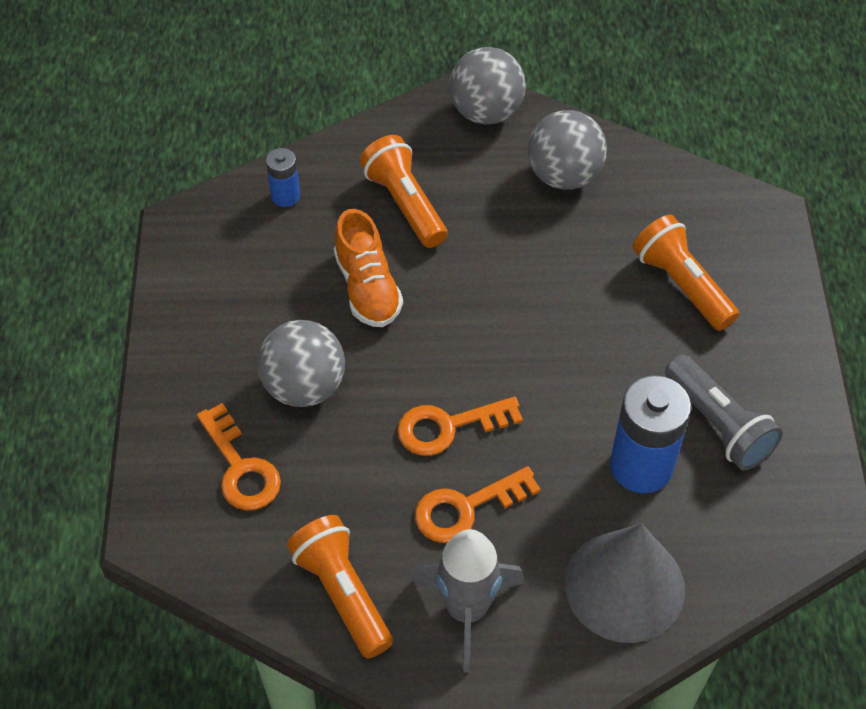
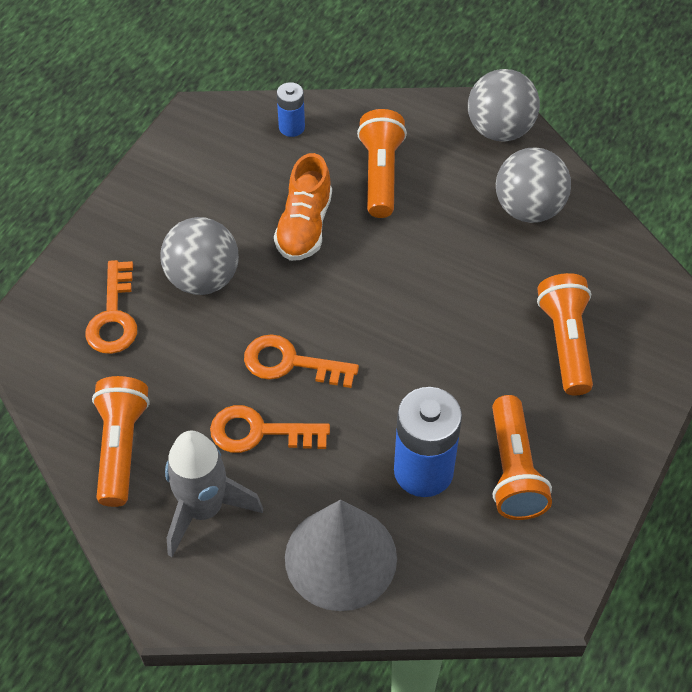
camera: 30 degrees right, 0 degrees up
(718, 424) = (513, 470): grey flashlight -> orange flashlight

